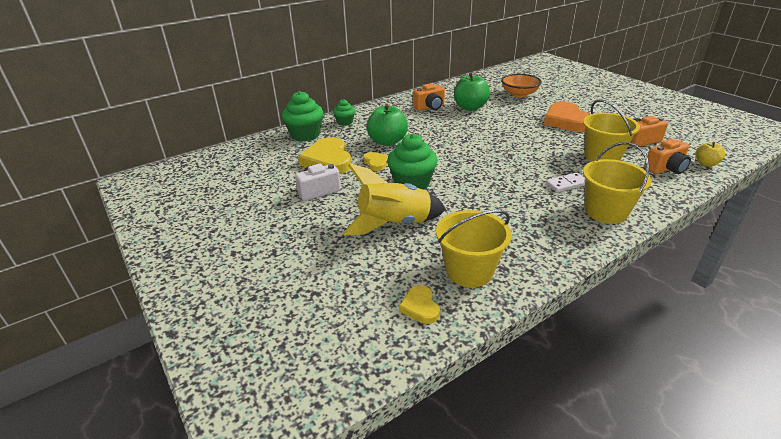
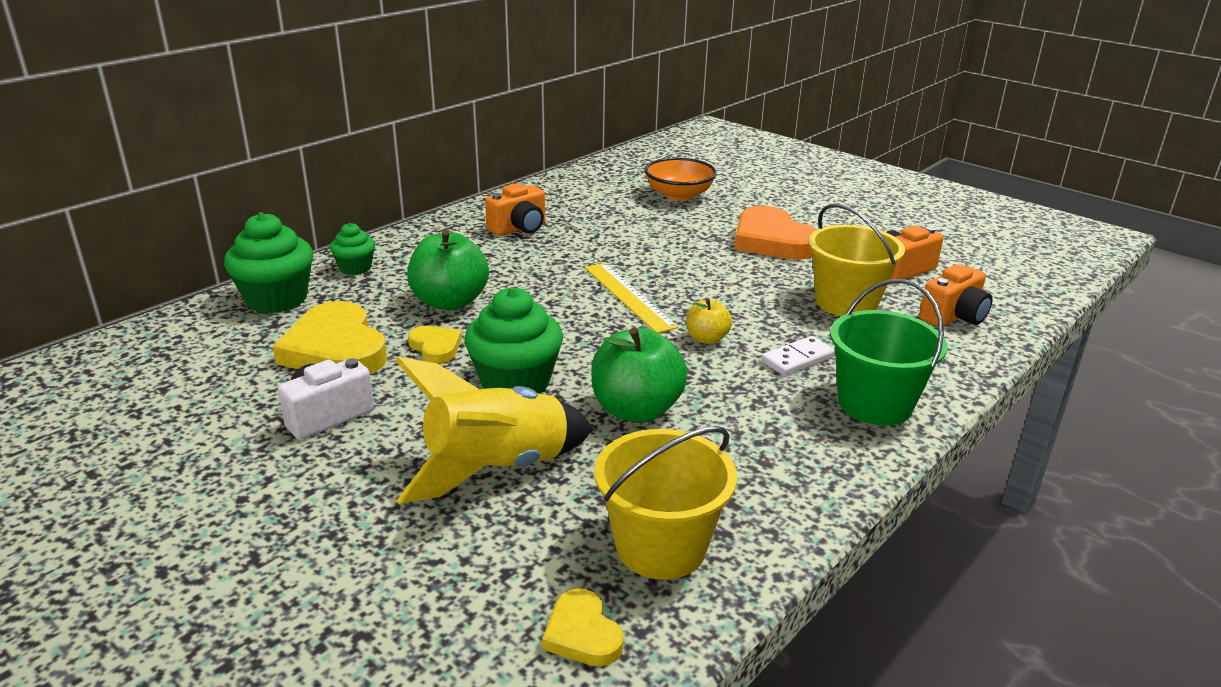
camera: 15 degrees left, 5 degrees down
(470, 107) = (595, 225): green apple -> green apple (636, 410)
(480, 145) = (628, 296): none -> yellow ruler
(605, 211) = (875, 404): yellow bucket -> green bucket
(706, 164) = (1013, 303): yellow apple -> yellow apple (707, 339)

